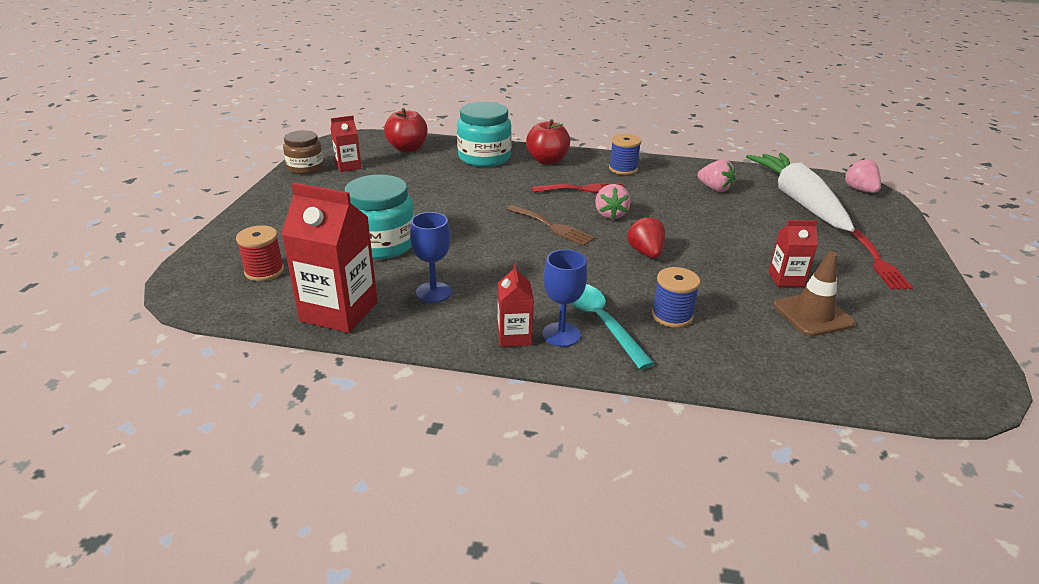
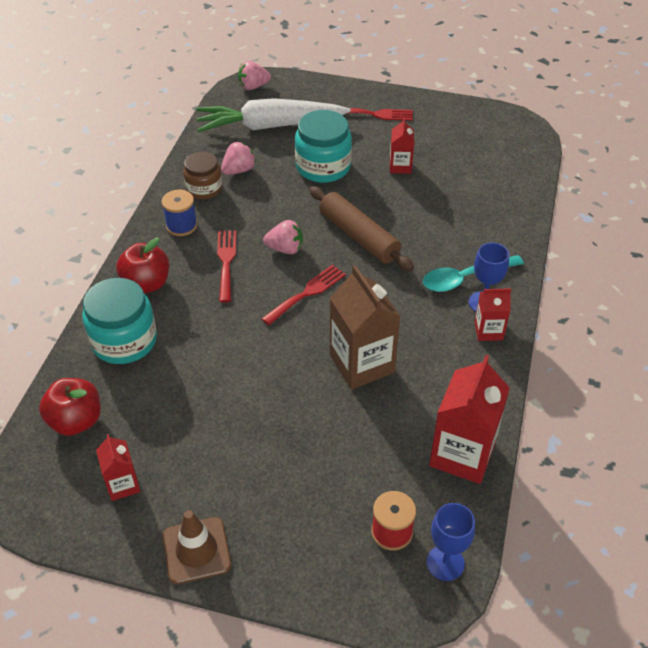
camera: 85 degrees left, 15 degrees up
(305, 167) = (117, 536): brown jar -> brown jar (204, 188)
(381, 244) = (337, 430): turquoise jar -> turquoise jar (323, 167)
(433, 292) = (427, 384): blue goblet -> blue goblet (445, 563)
(461, 255) = (361, 364): none -> brown carton
(552, 226) = (307, 293): brown fork -> red fork
(645, 253) = (359, 236): red strawberry -> brown rolling pin
(672, 315) = (453, 237): blue spool -> none
(812, 314) = (447, 166): brown traffic cone -> brown traffic cone (196, 550)

